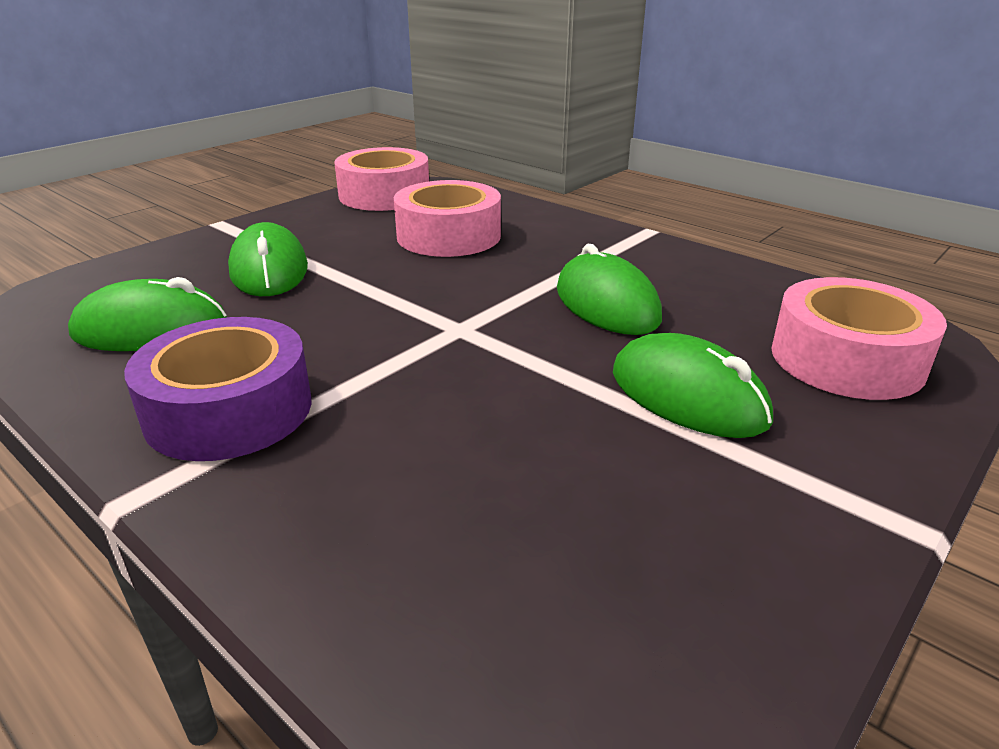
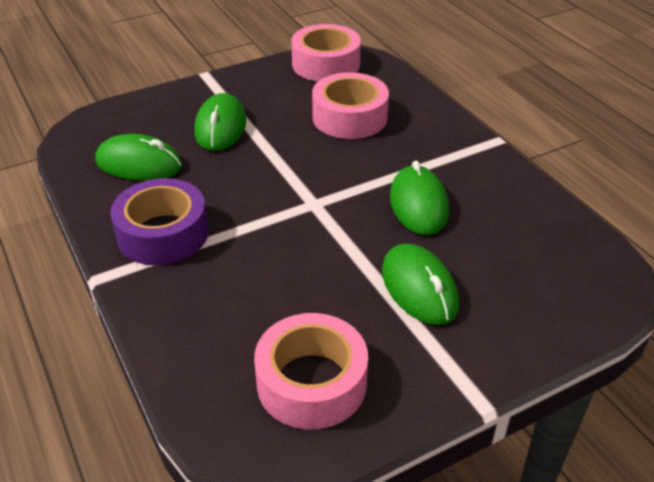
camera: 20 degrees right, 10 degrees up
(847, 359) = (544, 287): pink tape -> pink tape (311, 382)

